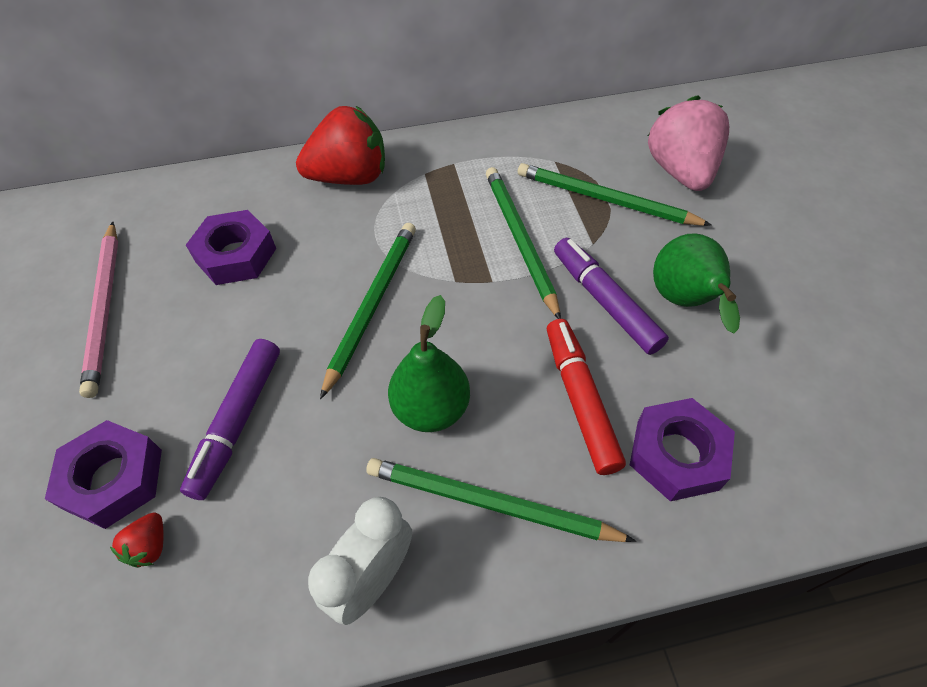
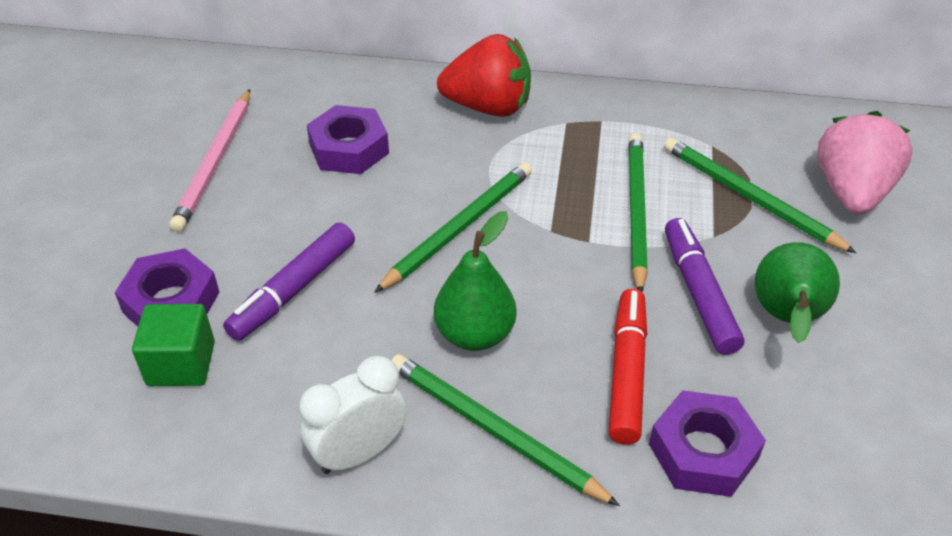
camera: 20 degrees right, 10 degrees down
(150, 546) = (181, 363): red strawberry -> green cube

